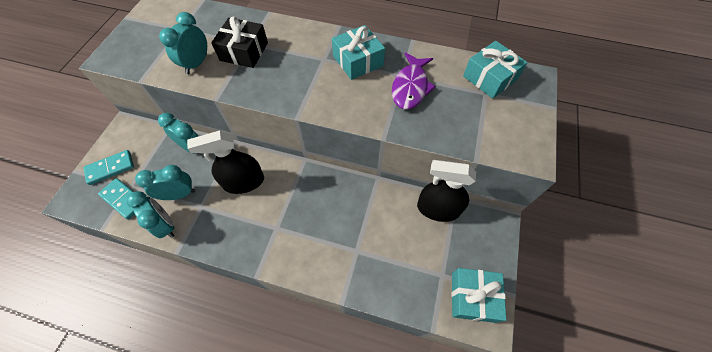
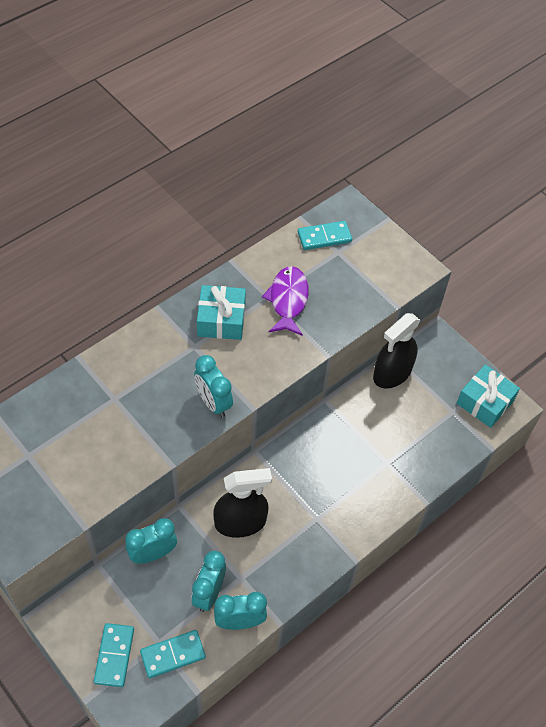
camera: 60 degrees left, 5 degrees down
(197, 64) = (104, 462): turquoise clock -> turquoise clock (213, 403)
(244, 51) = (123, 410): black gift -> none
(244, 182) = (240, 522): black spray bottle -> black spray bottle turned 120 degrees counterclockwise
(410, 87) = (288, 300): purple fish -> purple fish turned 135 degrees counterclockwise
(489, 78) = (324, 237): turquoise gift -> turquoise domino

